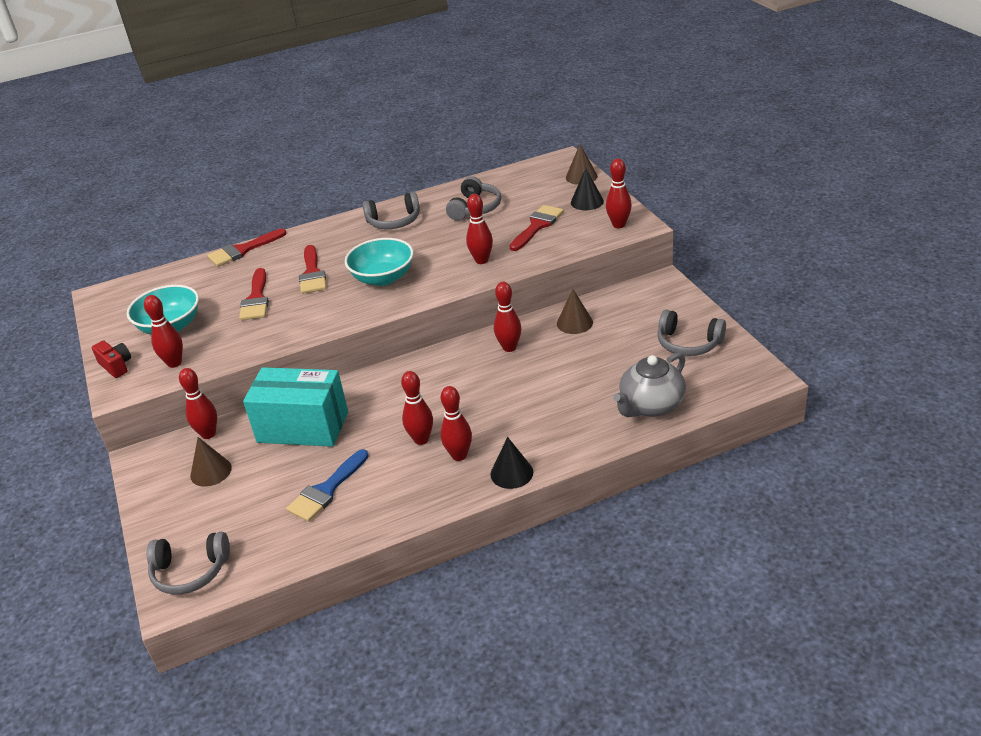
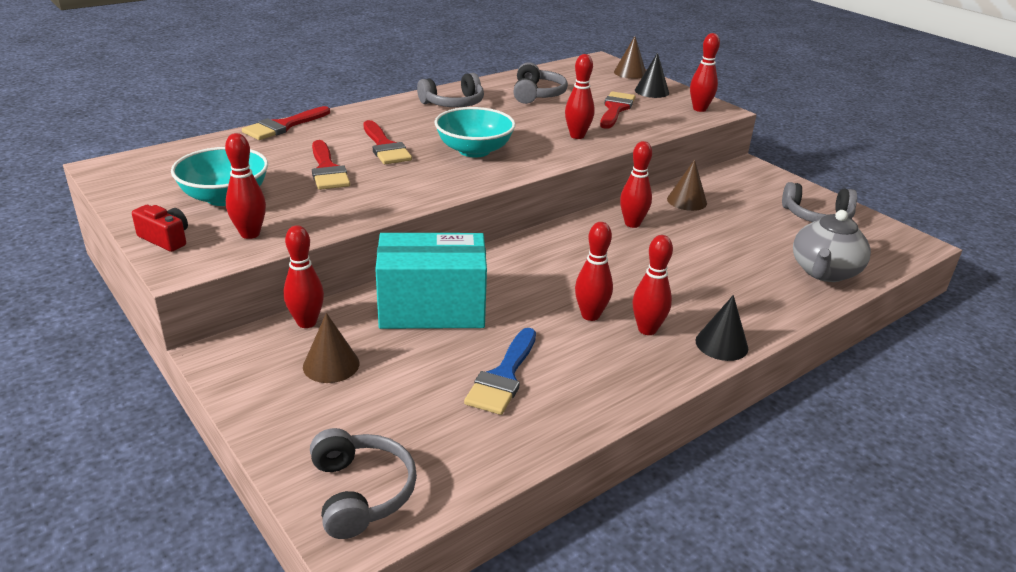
camera: 20 degrees left, 5 degrees down
(190, 571) = (361, 492): grey headphones -> grey headphones turned 90 degrees counterclockwise

